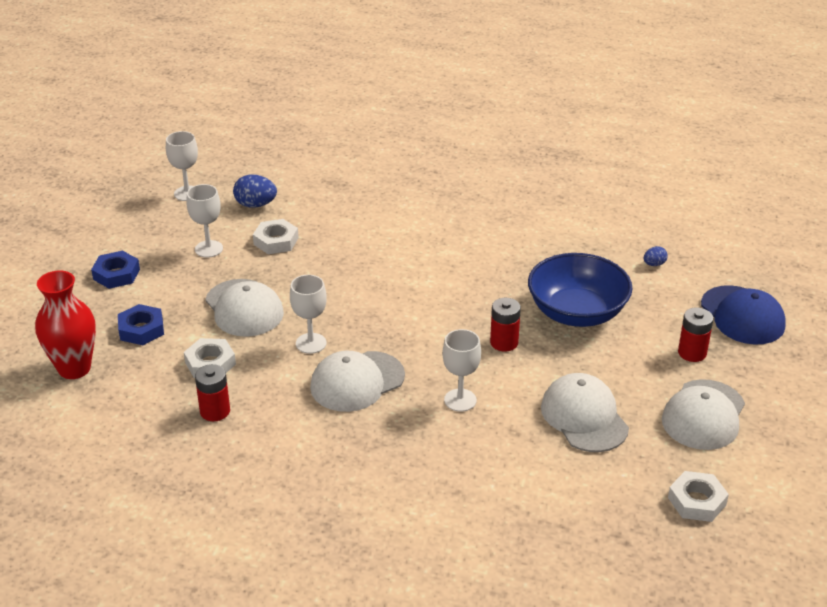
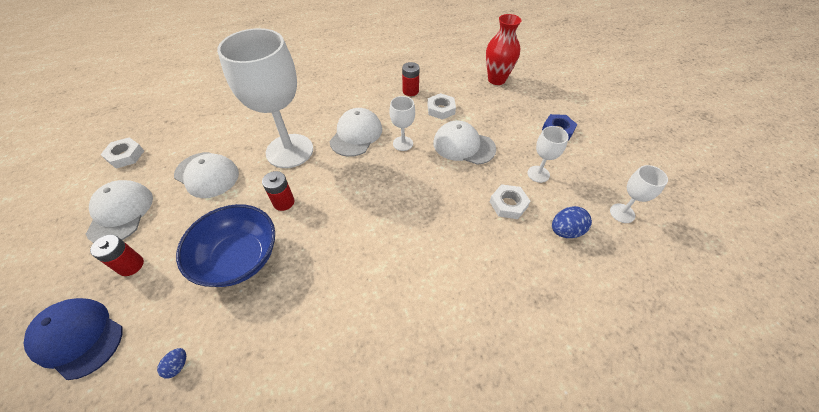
camera: 145 degrees right, 15 degrees up
(141, 329) = (497, 109): blue nut -> none
(460, 400) = (289, 151): white goblet -> white goblet, size x2.24

